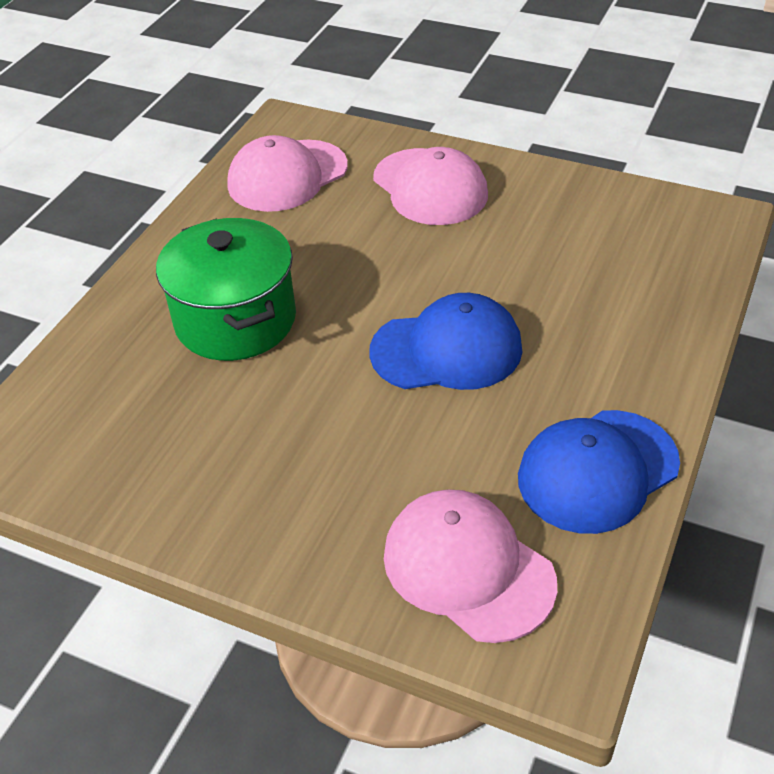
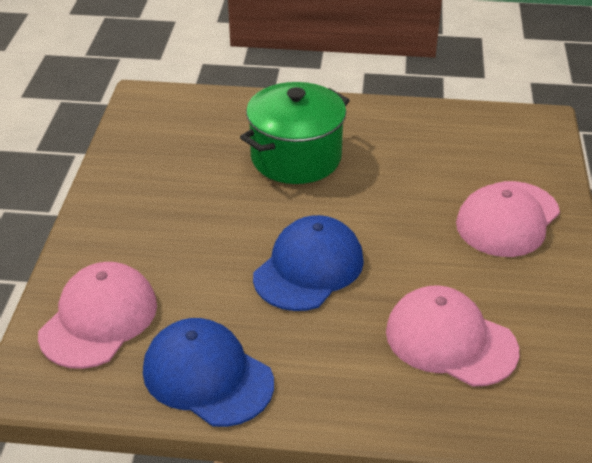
camera: 70 degrees right, 5 degrees down
(287, 176) = (472, 140): pink cap -> pink cap (450, 340)
(447, 350) = (309, 268): blue cap -> blue cap turned 120 degrees counterclockwise

